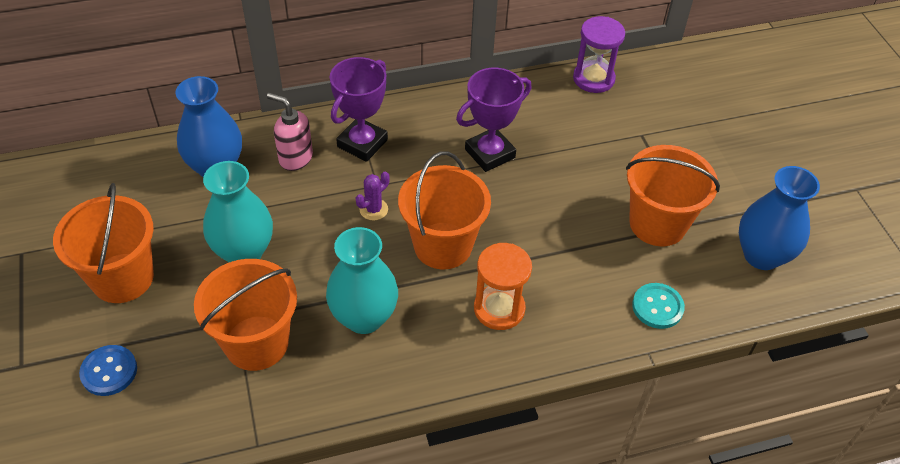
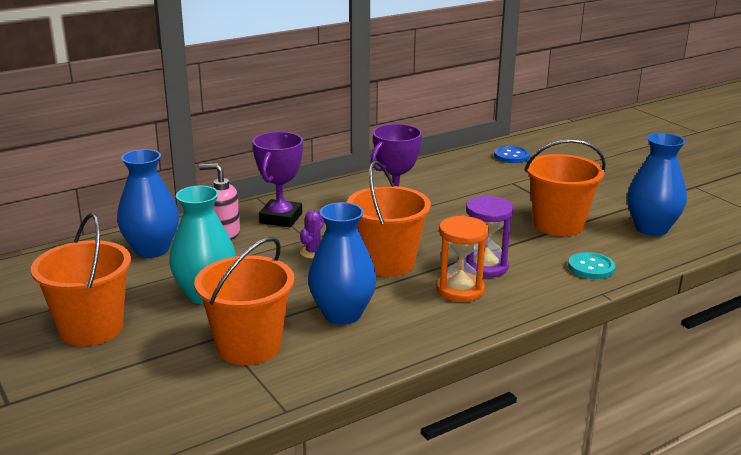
camera: 15 degrees left, 25 degrees down
(109, 371) = (106, 390): blue button -> blue button (511, 156)
(364, 317) = (342, 314): turquoise vase -> blue vase
(593, 79) = (454, 160): purple hourglass -> purple hourglass (485, 266)

